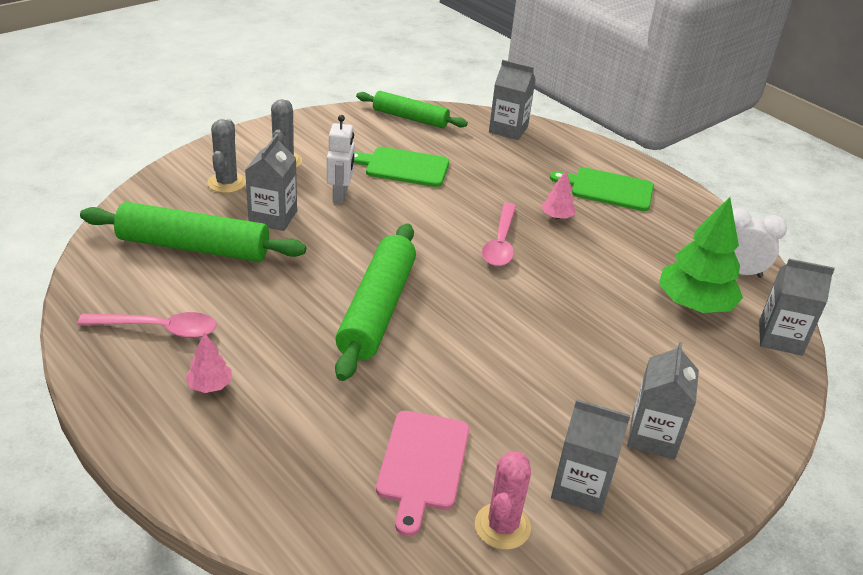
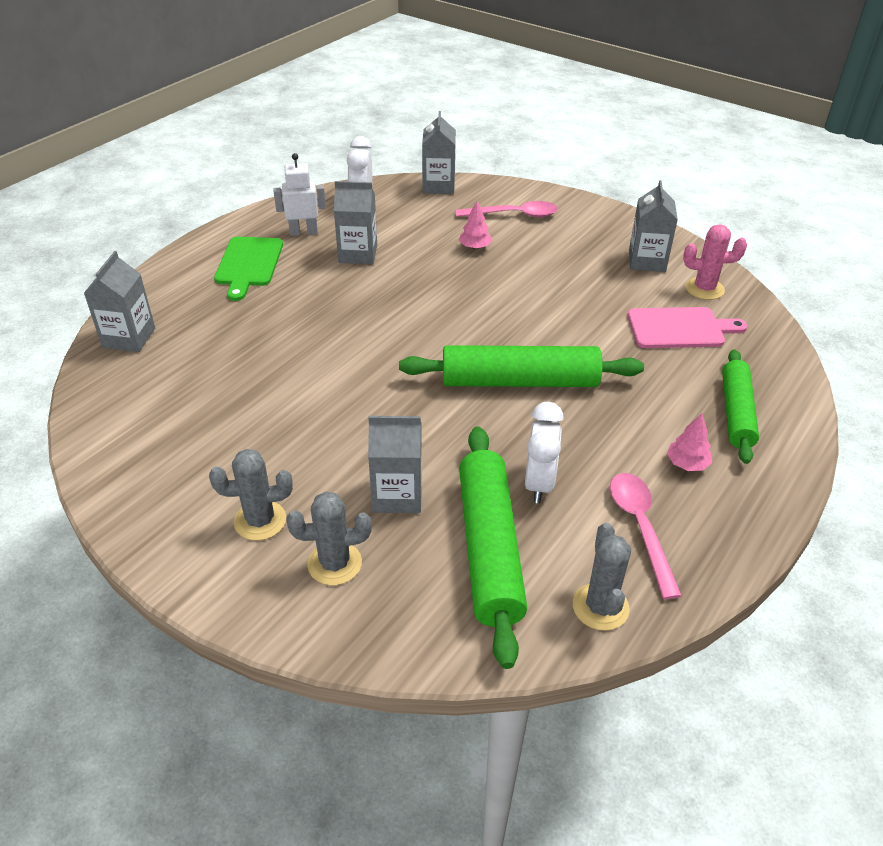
camera: 100 degrees left, 5 degrees up
(104, 284) = (600, 607): none -> grey cactus
(242, 287) = (539, 483): none -> white clock
(340, 195) = (326, 448): white robot -> white robot (303, 232)
(403, 167) = (244, 408): green cutting board -> none
(410, 118) = (110, 423): green rolling pin -> green rolling pin (736, 412)
(500, 243) = (374, 320): pink spoon -> pink spoon (513, 215)
(557, 216) = (312, 291): pink tree -> pink tree (475, 247)
(653, 436) = (578, 235): grey carton -> grey carton (358, 254)
(694, 304) = (417, 219): green tree -> none

